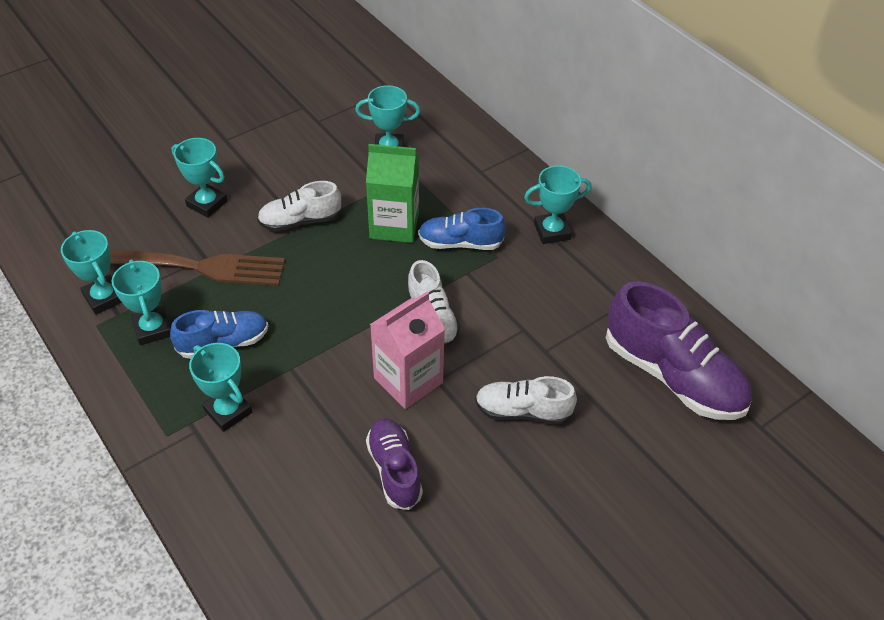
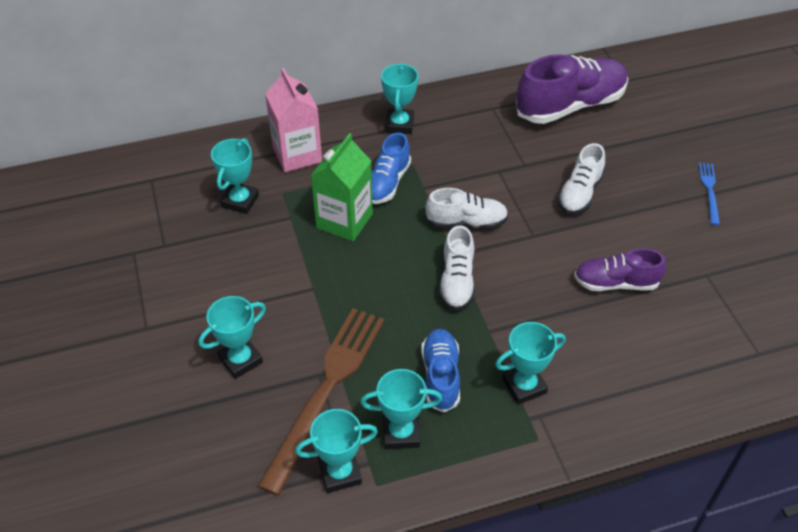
camera: 70 degrees left, 0 degrees up
(300, 221) = (305, 287): white shoe -> white shoe (457, 282)
(408, 380) = (528, 253): pink carton -> pink carton (297, 154)
(594, 552) = (709, 191): none -> blue fork

